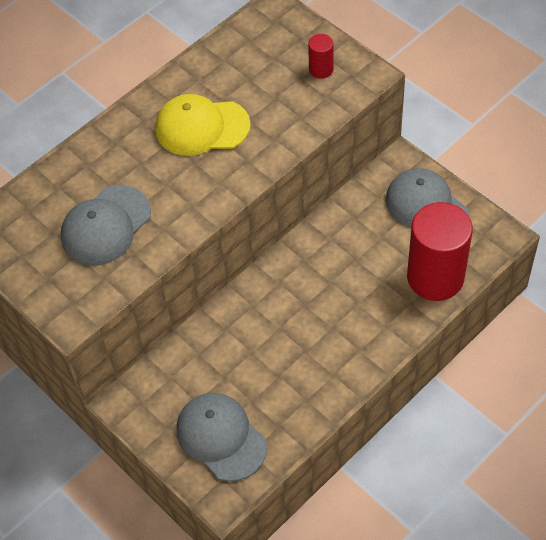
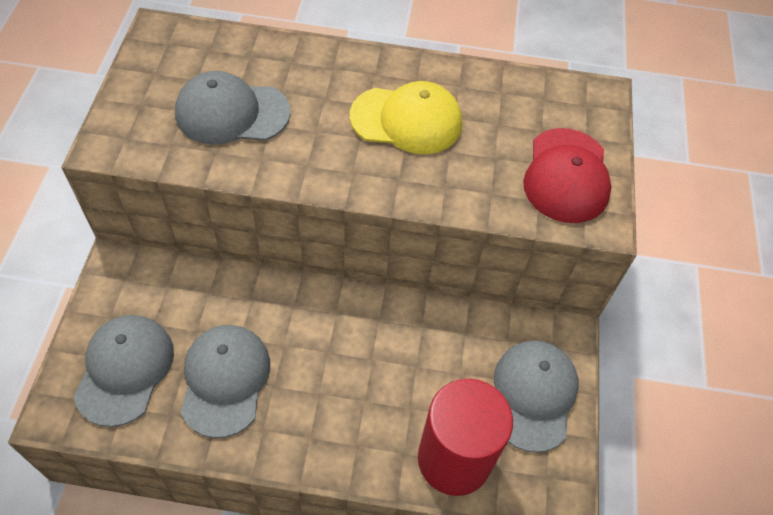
camera: 45 degrees right, 0 degrees up
(202, 127) = (406, 120): yellow cap -> yellow cap turned 135 degrees clockwise
(278, 378) = (225, 380): none -> grey cap
(321, 69) = (566, 176): red cylinder -> red cap

